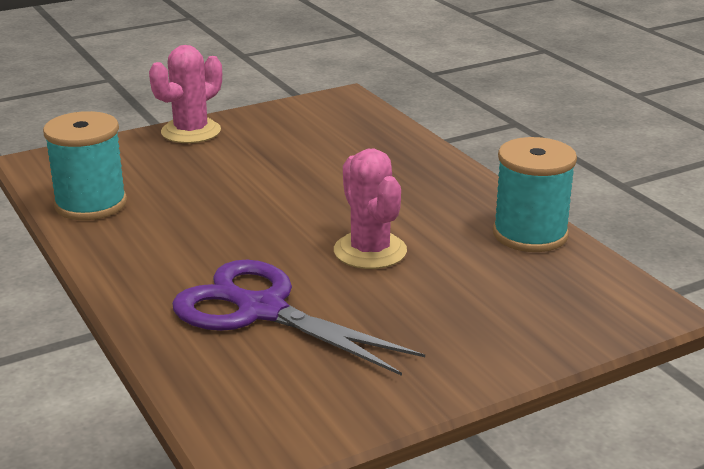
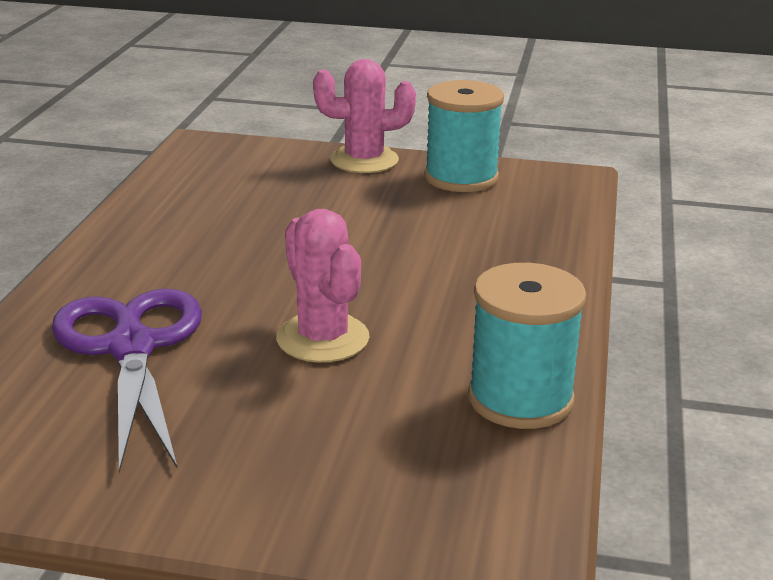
camera: 40 degrees right, 0 degrees up
(91, 204) = (173, 194): turquoise spool -> turquoise spool (461, 177)
(370, 251) = (322, 338): pink cactus -> pink cactus turned 45 degrees counterclockwise

